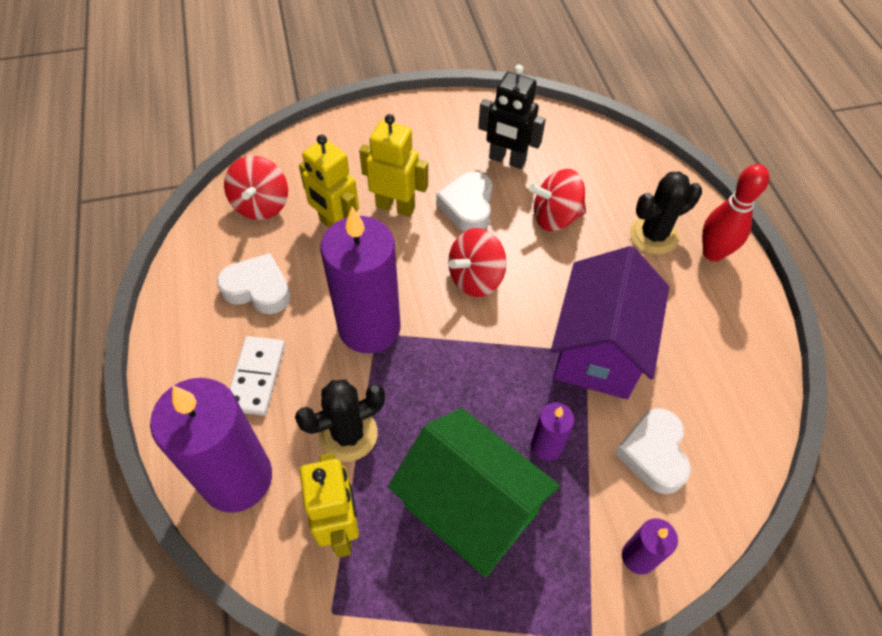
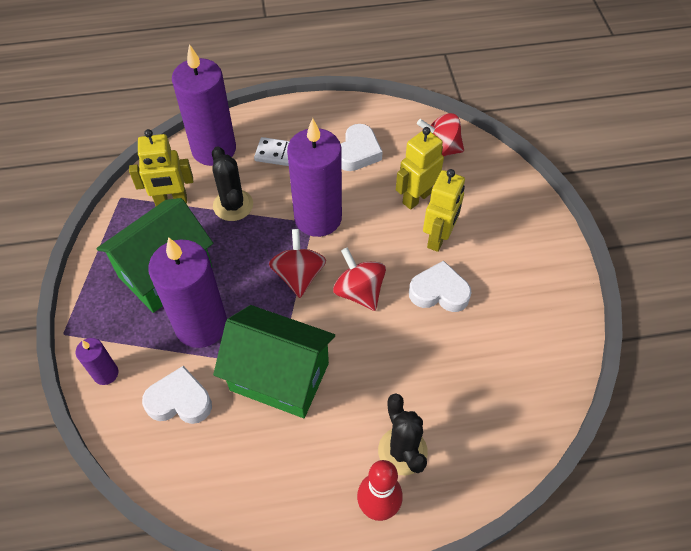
camera: 95 degrees right, 0 degrees up
(507, 160) = (499, 330): black robot -> none
(546, 446) = (201, 325): purple candle -> purple candle, size x2.15
(555, 217) = (426, 363): red spinning top -> red spinning top (298, 275)
(599, 349) = (279, 377): purple house -> green house

